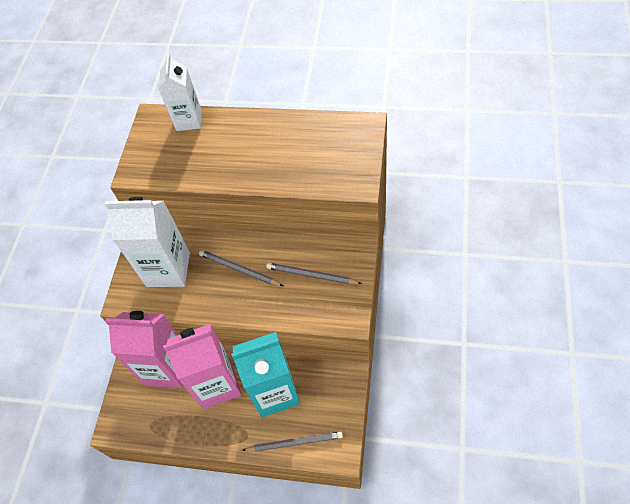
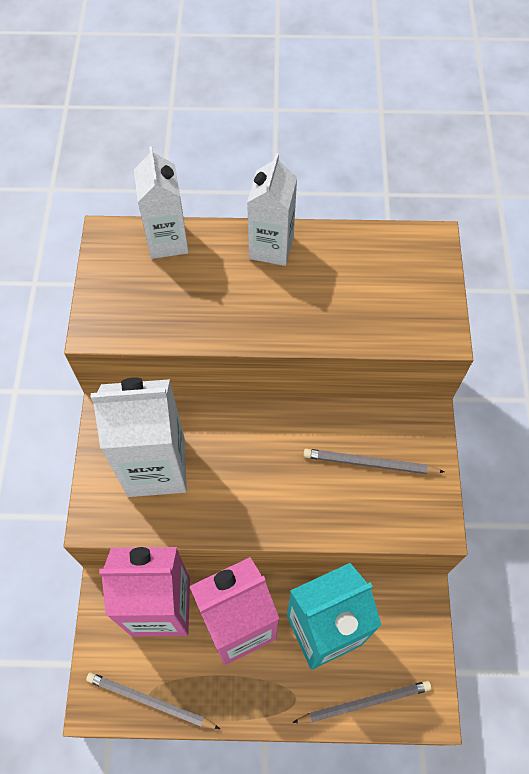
camera: 15 degrees left, 5 degrees up
(239, 269) = (263, 461): grey pencil -> grey pencil (150, 701)
(256, 126) = (271, 247): none -> white carton

